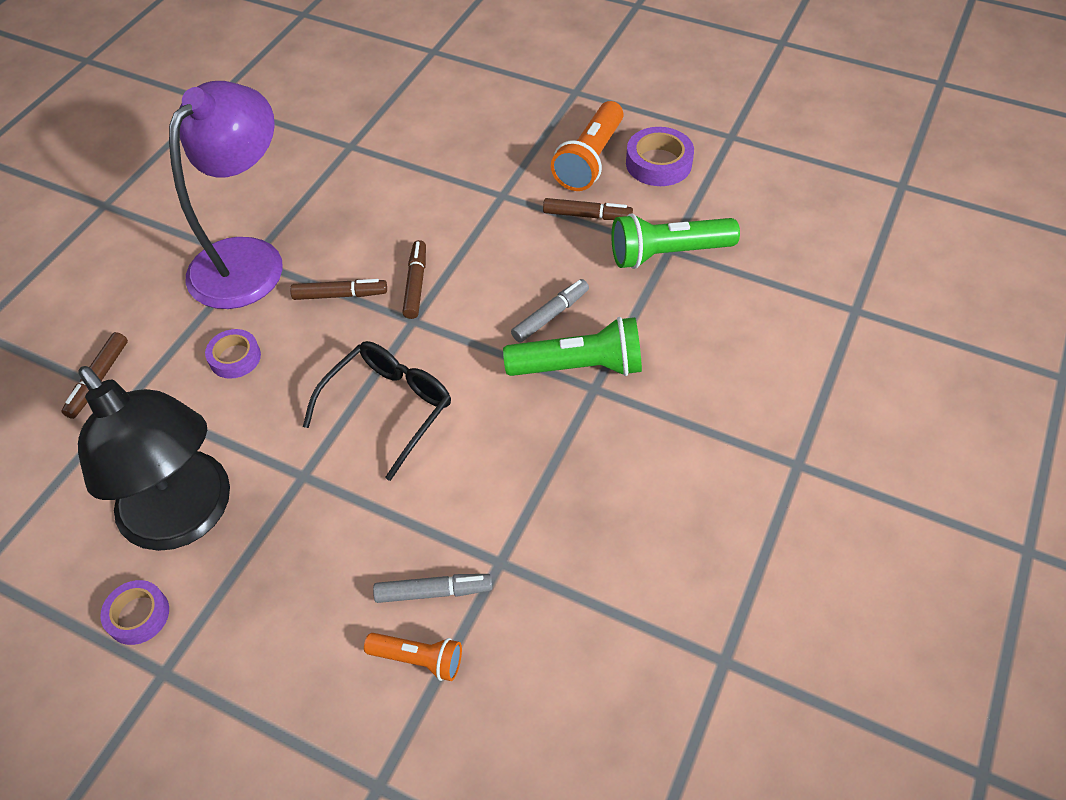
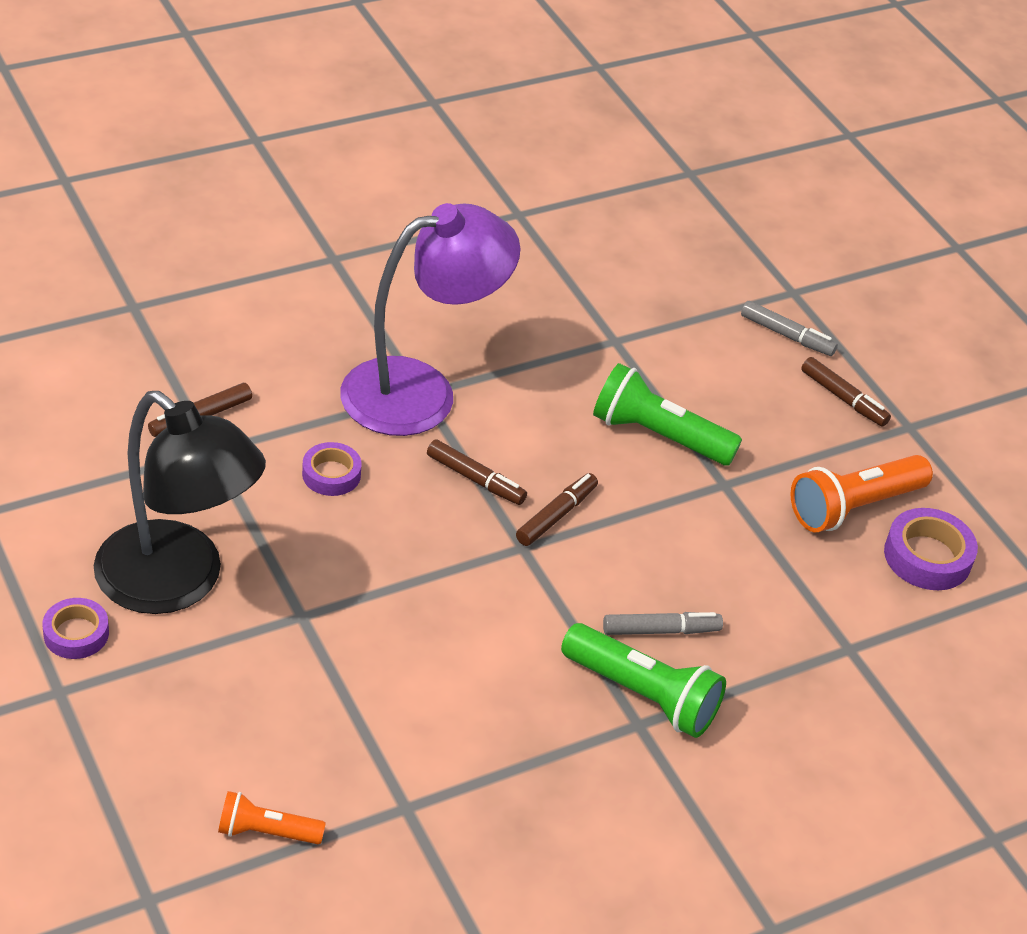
camera: 30 degrees right, 10 degrees down
(187, 517) = (177, 583): black lamp -> black lamp turned 45 degrees counterclockwise
(388, 409) = (426, 610): black glasses -> none
(419, 659) = (266, 832): orange flashlight -> orange flashlight turned 135 degrees clockwise
(433, 591) = (327, 789): grey marker -> grey marker (787, 335)
(587, 215) = (794, 560): brown marker -> brown marker (843, 398)
(667, 254) = (842, 651): green flashlight -> green flashlight (657, 435)

